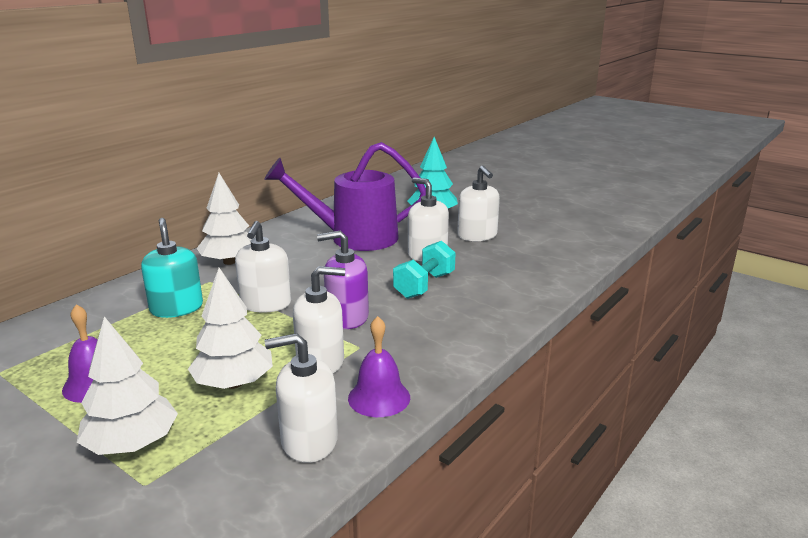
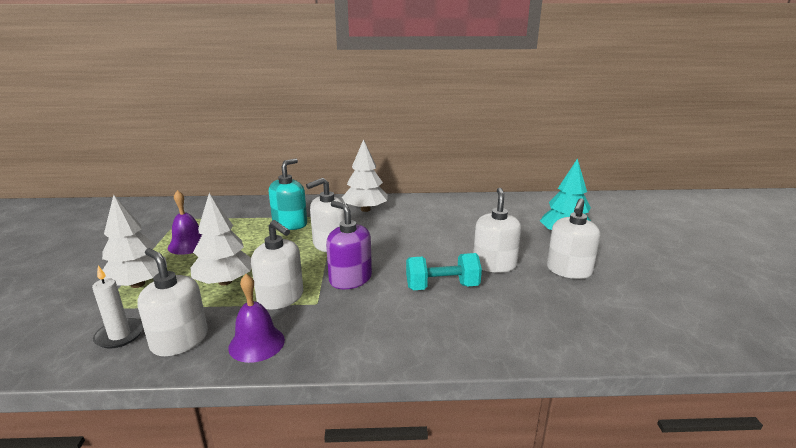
camera: 50 degrees right, 0 degrees up
(236, 481) = (119, 335): none -> white candle
(353, 238) = (466, 227): purple watering can -> none

